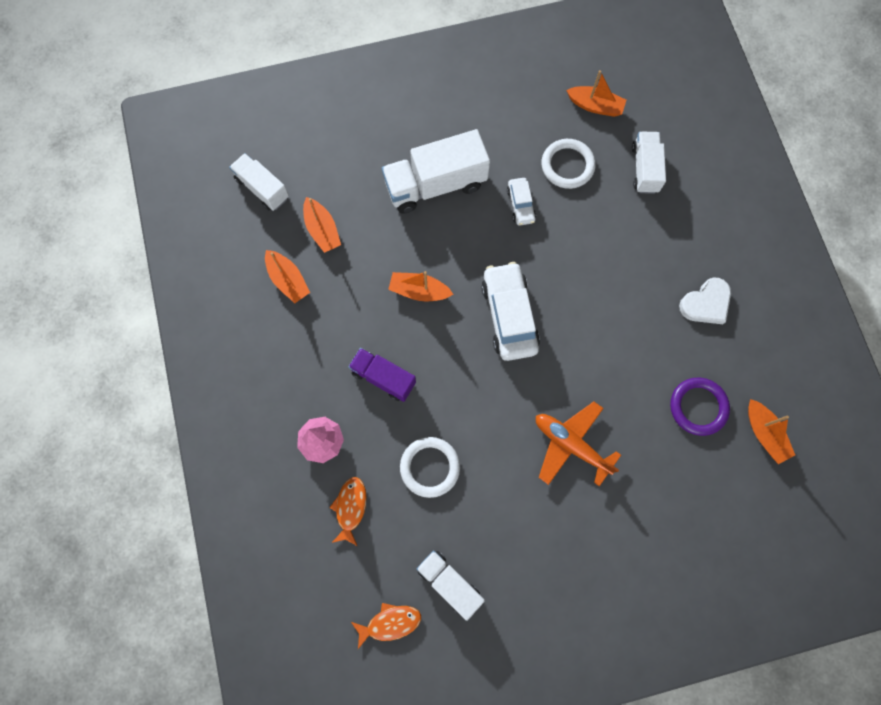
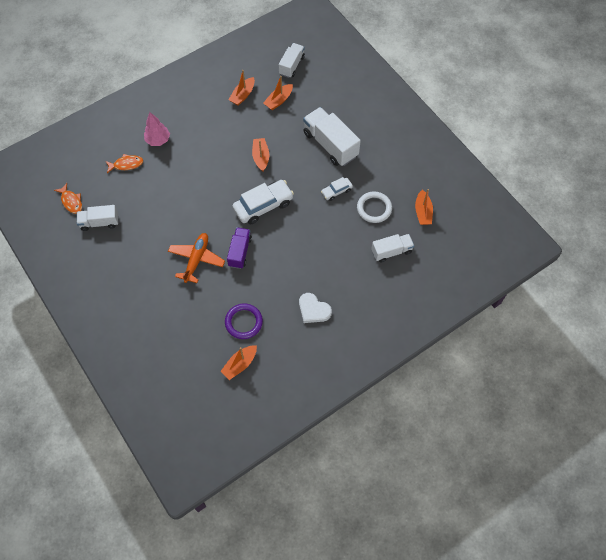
camera: 70 degrees right, 10 degrees down
(383, 378) = (203, 156): purple truck -> purple truck (240, 252)
(430, 467) = (160, 194): white ring -> none
(449, 583) = (100, 222): white truck -> white truck turned 120 degrees counterclockwise

